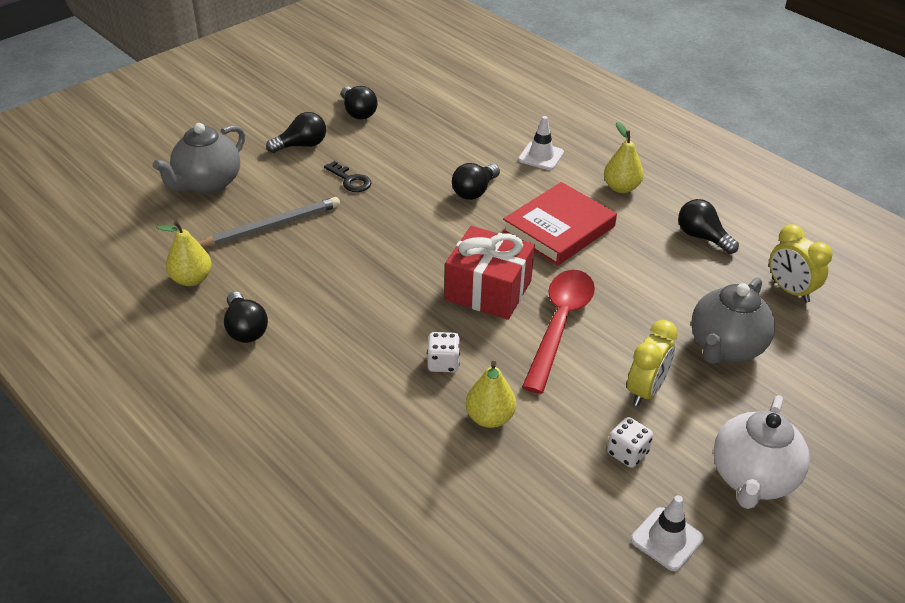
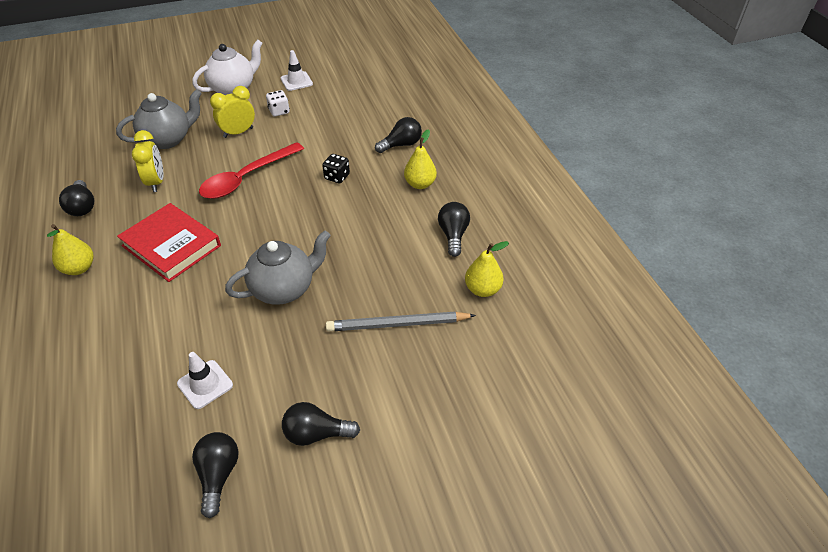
camera: 155 degrees left, 5 degrees up
(207, 183) = (439, 405): grey teapot -> grey teapot (284, 289)
(350, 180) = (297, 358): black key -> none
(443, 363) = (337, 177): white dice -> black dice
(474, 191) = (198, 305): black light bulb -> black light bulb (401, 145)
(488, 290) = (269, 213): red gift -> none
(490, 418) = (333, 143): yellow pear -> yellow pear (420, 184)
(541, 156) = (100, 328): white traffic cone -> white traffic cone (205, 384)
(558, 229) = (171, 246): red book -> red book turned 60 degrees clockwise
(790, 290) = (85, 157): yellow clock -> yellow clock (156, 182)

